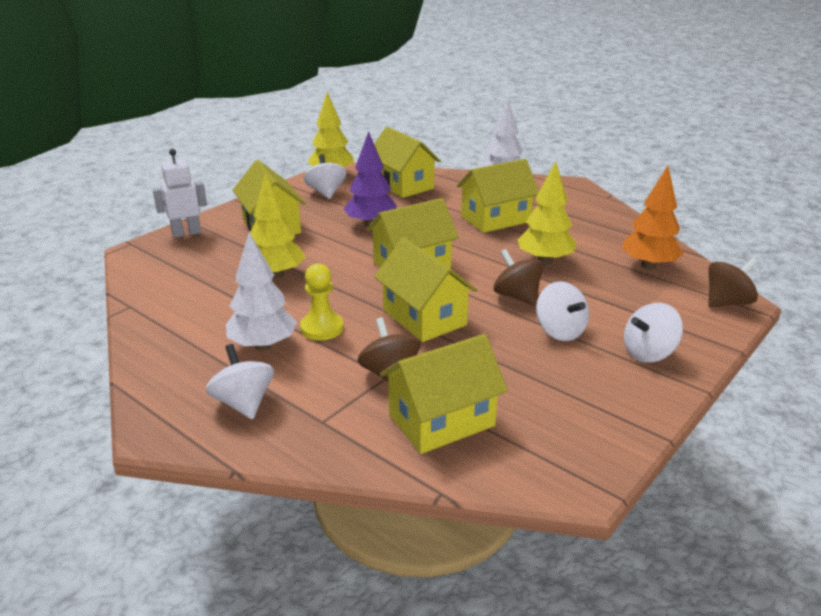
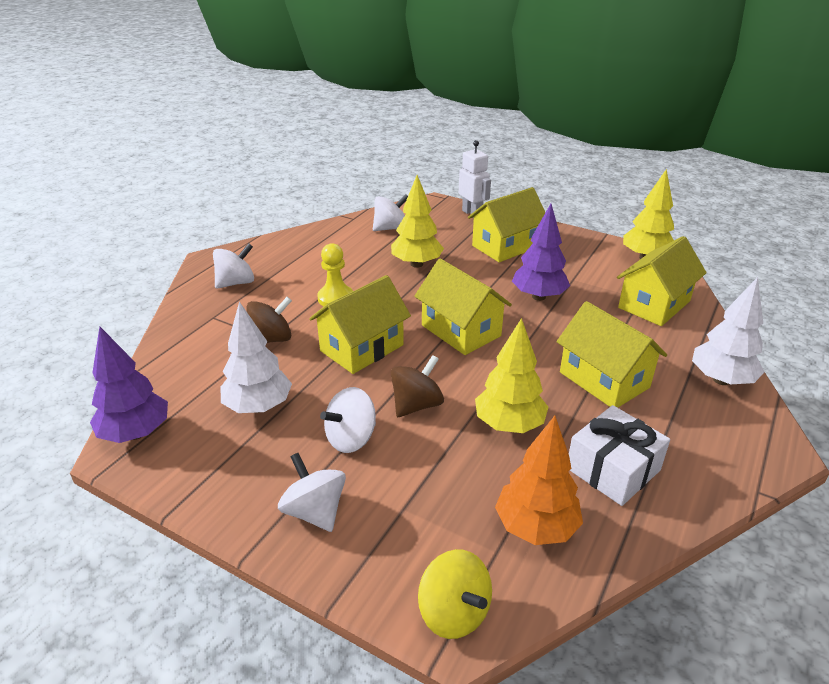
camera: 80 degrees right, 5 degrees up
(263, 345) = (307, 277): white tree -> white tree (258, 406)
(326, 193) = (597, 261): white spinning top -> white spinning top (390, 228)
(441, 420) = (208, 371): yellow house -> none
(549, 471) = (136, 433): none -> purple tree
(591, 232) = (613, 469): none -> white gift
(727, 302) = (454, 612): brown spinning top -> yellow spinning top

